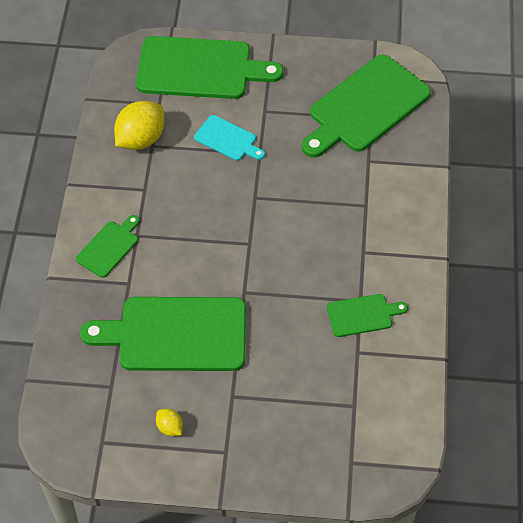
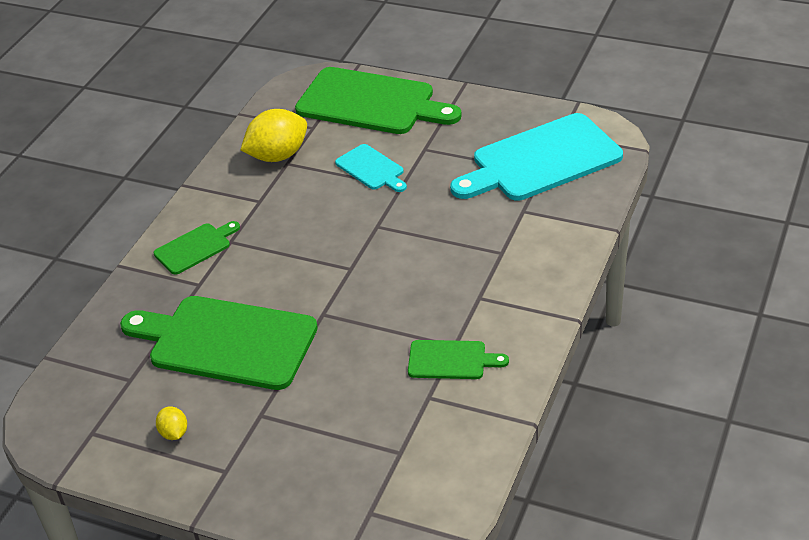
camera: 20 degrees right, 15 degrees down
(365, 107) = (541, 160): green cutting board -> turquoise cutting board

